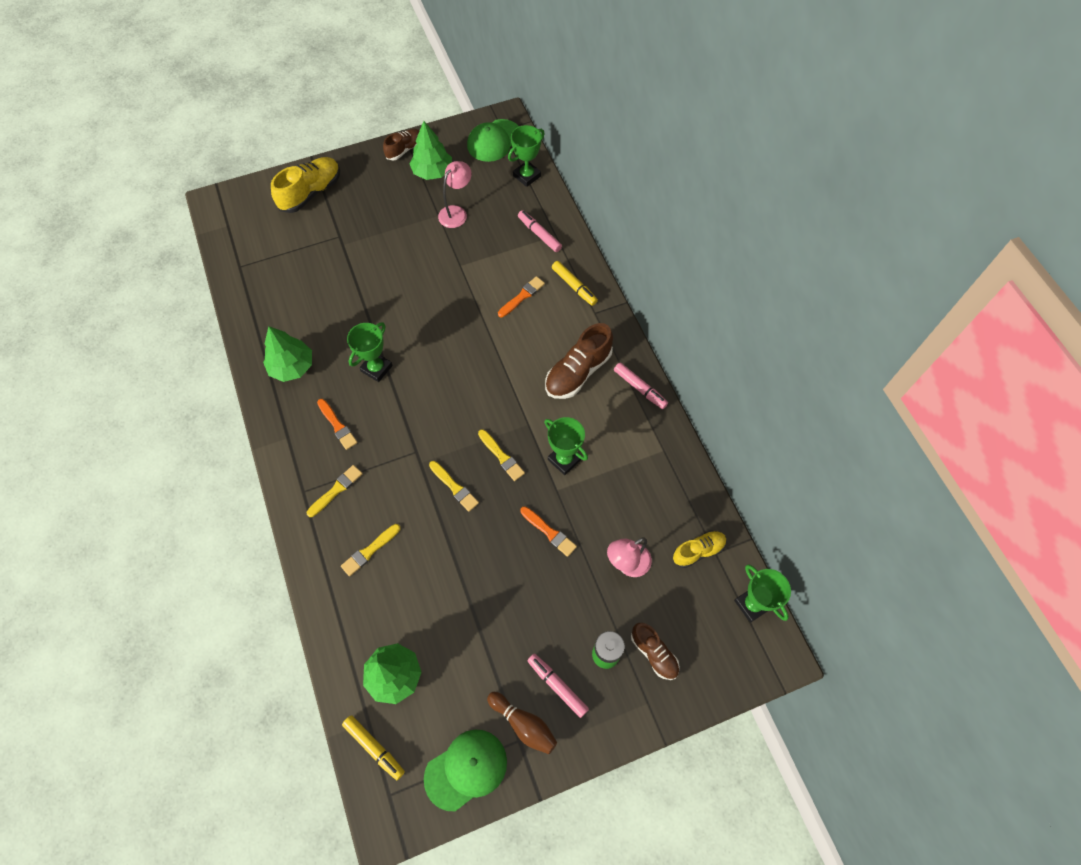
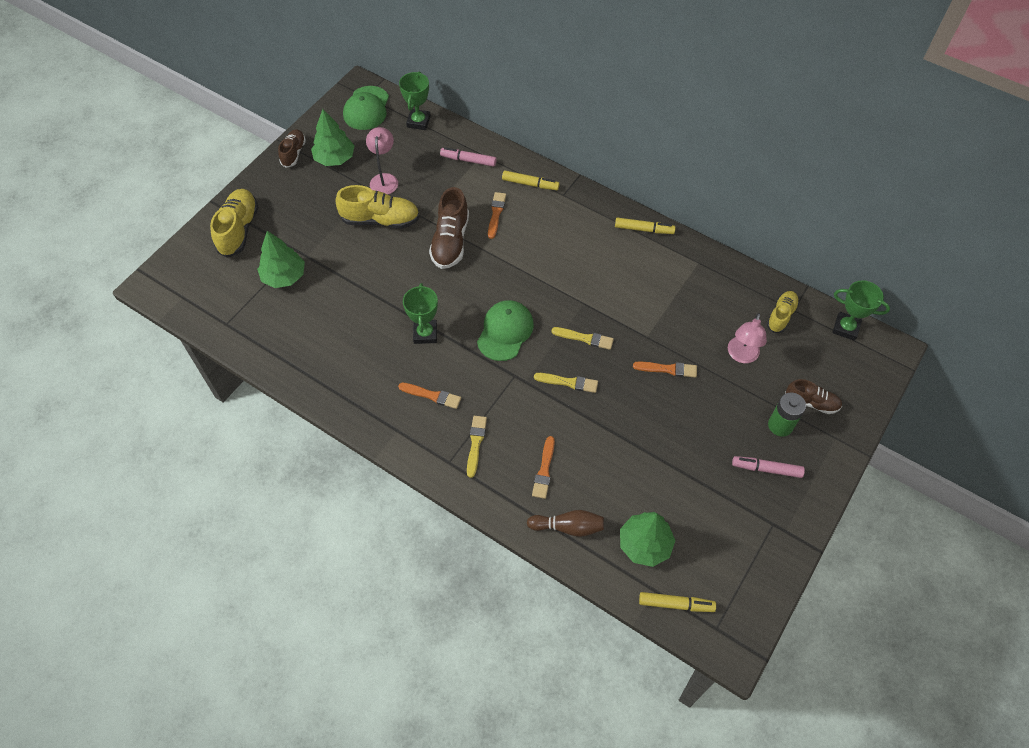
camera: 35 degrees left, 5 degrees down
(292, 367) = (350, 374): green tree -> green tree (284, 276)
(369, 551) = (544, 470): yellow brush -> orange brush
(424, 247) = (380, 220): none -> yellow shoe
(466, 769) = (754, 570): green cap -> green cap (505, 331)
(523, 724) = (766, 511): brown bowling pin -> brown bowling pin (568, 527)
(564, 459) = (633, 312): green trophy -> none
(578, 372) = (588, 244): brown shoe -> brown shoe (450, 241)
(640, 388) = (644, 229): pink marker -> yellow marker

